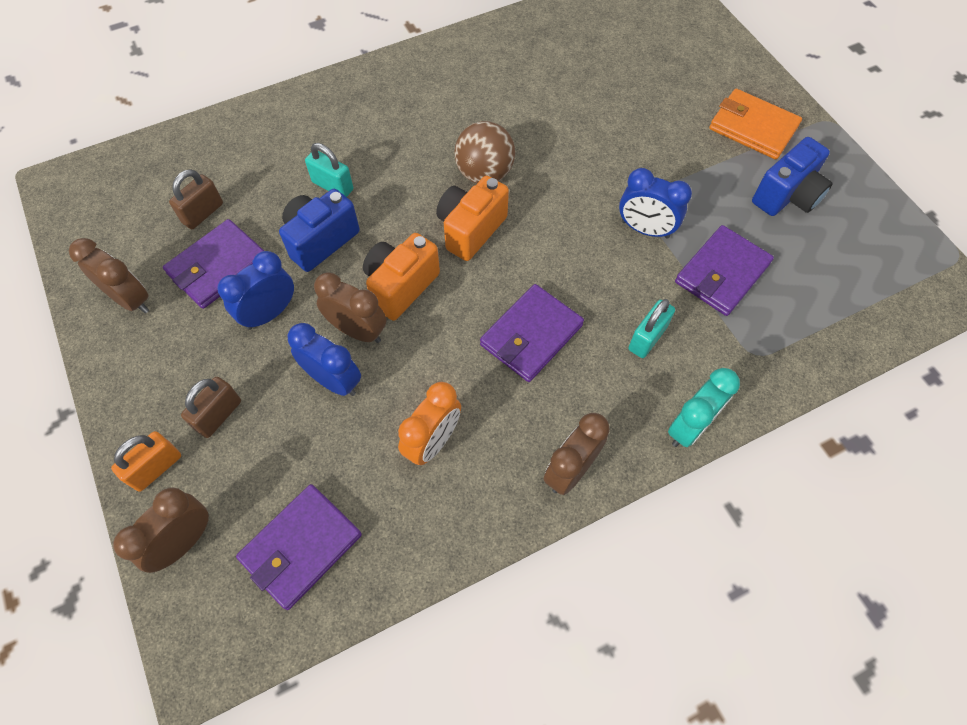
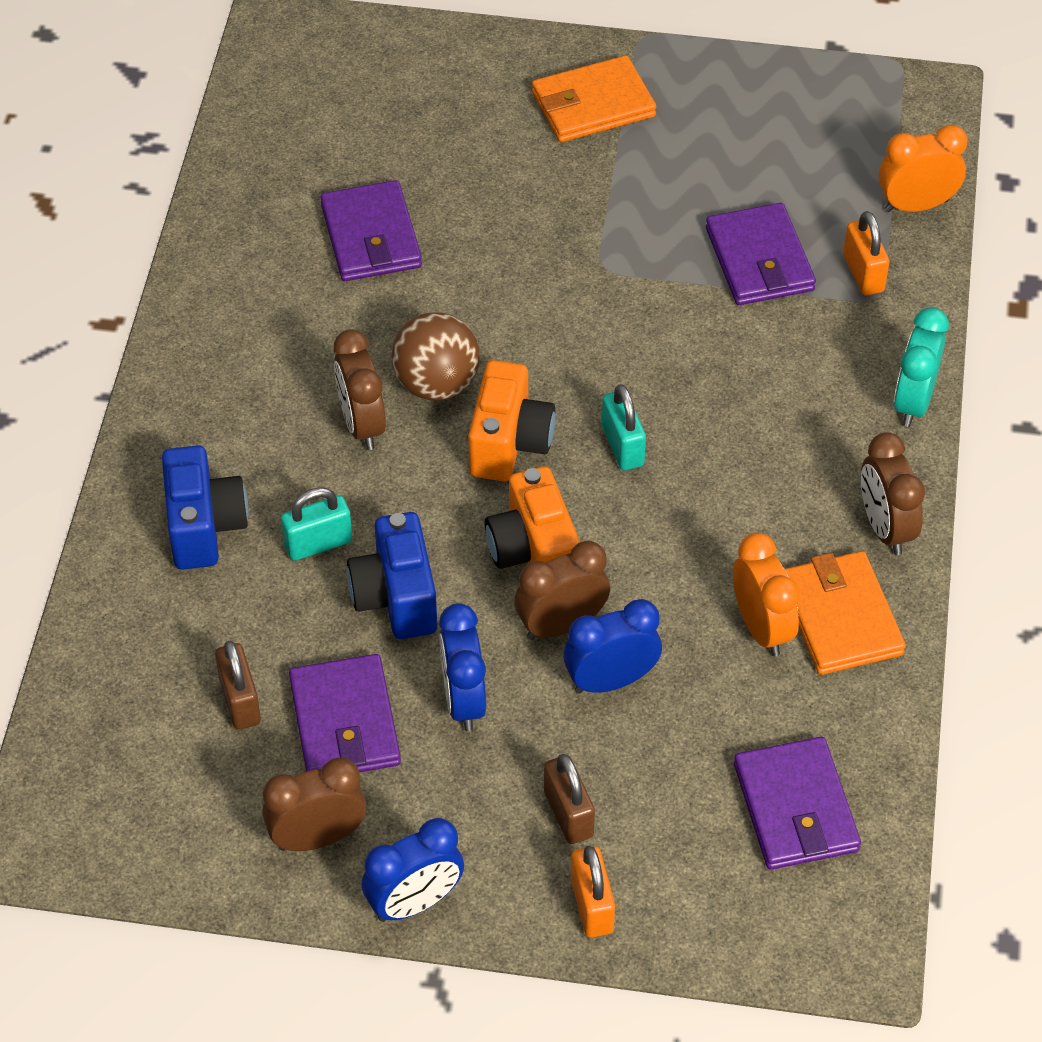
camera: 55 degrees left, 10 degrees down
(184, 541) = (708, 915): brown clock -> brown clock (362, 424)
(471, 230) = (509, 443): orange camera -> orange camera turned 150 degrees counterclockwise
(476, 485) = (840, 617): none -> orange wallet
(531, 335) = (699, 469): purple wallet -> purple wallet (371, 236)
(645, 229) = (647, 287): blue clock -> blue clock (415, 902)
(647, 338) = (785, 372): turquoise padlock -> turquoise padlock (622, 446)
(690, 427) = (913, 402): turquoise clock -> turquoise clock turned 150 degrees counterclockwise
(767, 336) = (863, 273): none -> orange padlock
(786, 196) = (710, 141): blue camera -> blue camera (204, 527)
(854, 334) = (916, 205): none -> orange clock

